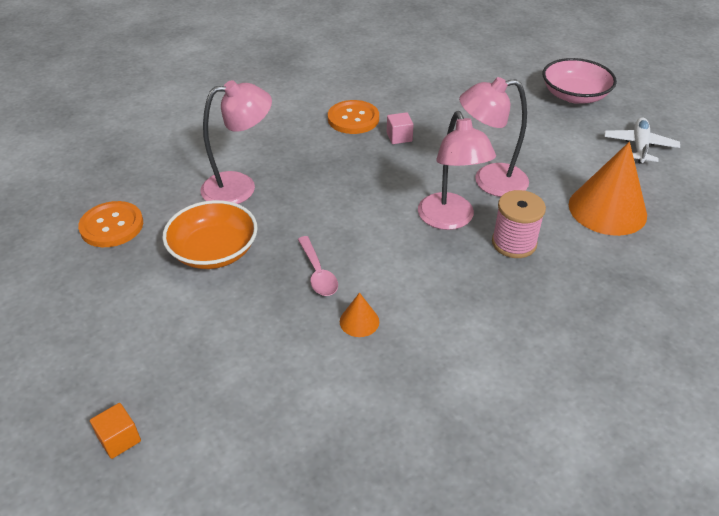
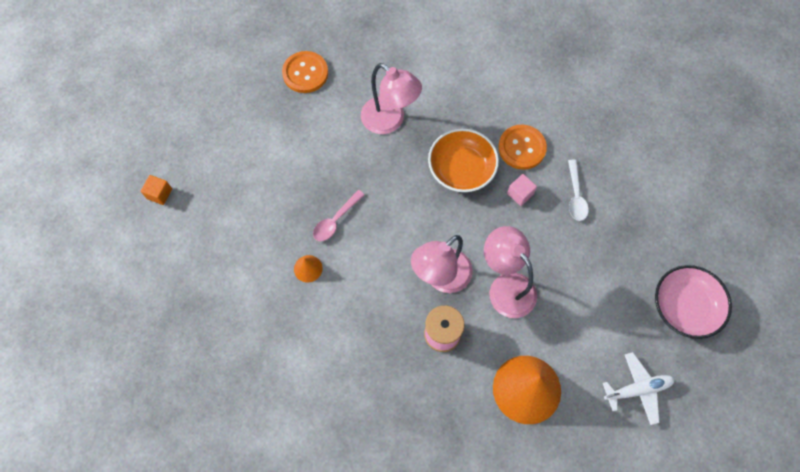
camera: 60 degrees right, 25 degrees up
(214, 251) = (319, 147): orange bowl -> orange bowl (461, 169)
(428, 109) = (575, 196): none -> white spoon

